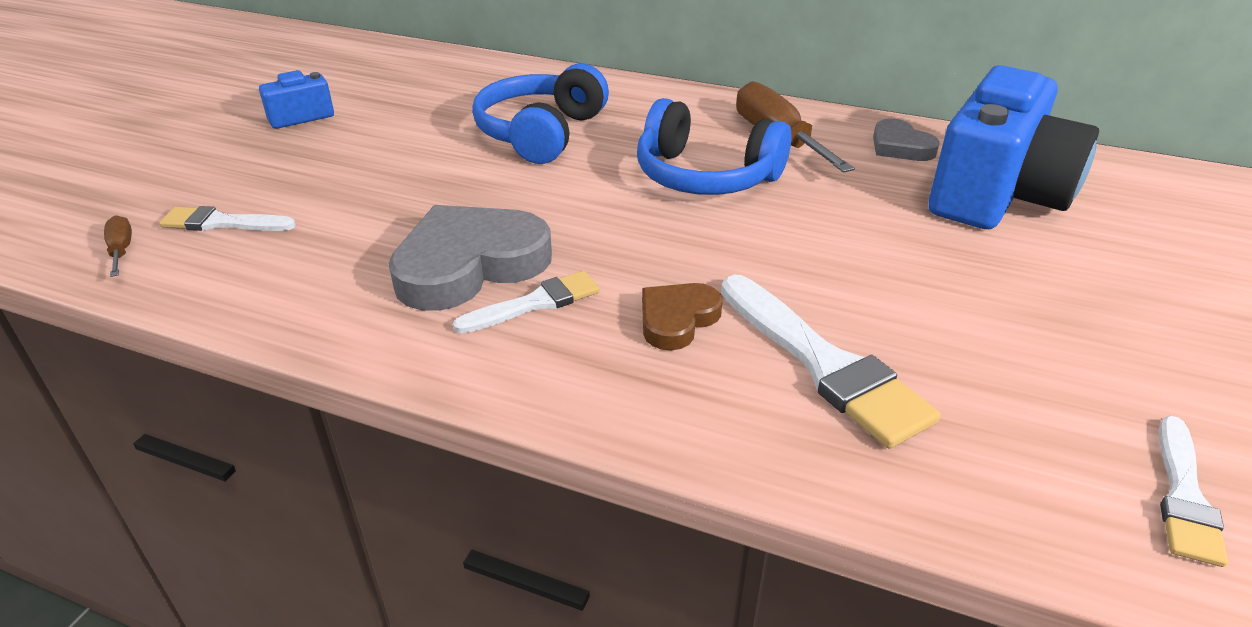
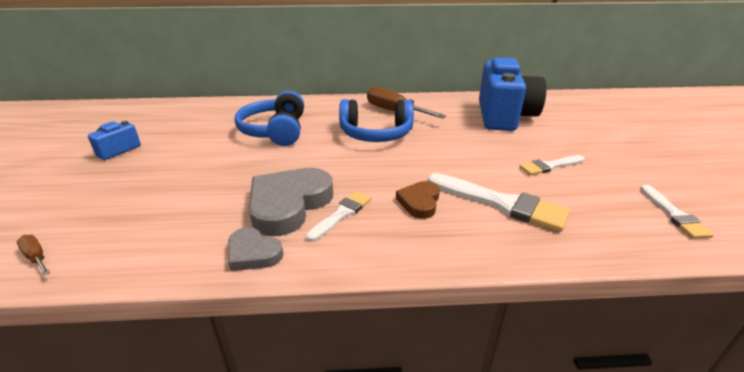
camera: 25 degrees left, 5 degrees down
(222, 223) = (106, 221): white brush -> white brush (549, 166)
(900, 146) = (449, 105): grey heart -> grey heart (253, 253)

